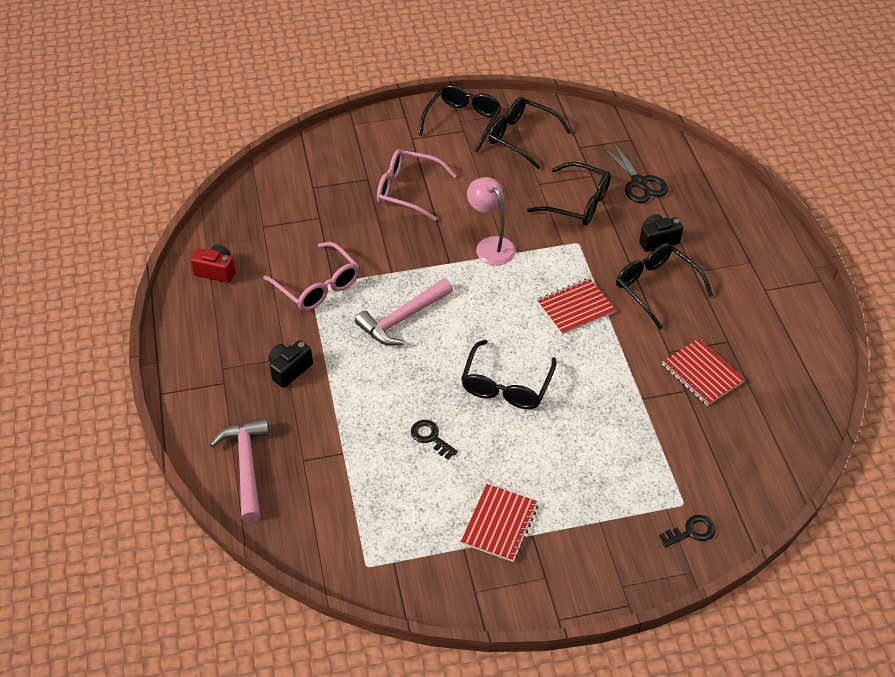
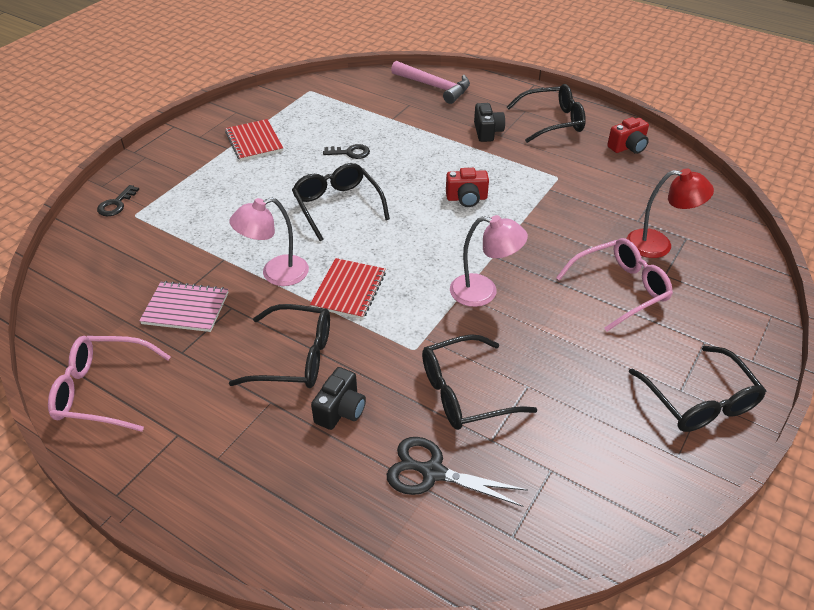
camera: 135 degrees right, 5 degrees down
(318, 286) = (554, 180): pink glasses -> pink glasses (103, 390)
(337, 195) = (658, 245): none -> red lamp
(402, 318) = (466, 198): pink hammer -> red camera
(521, 137) = (621, 431): black glasses -> black glasses (552, 121)
(614, 356) = (276, 274): none -> pink lamp
(702, 373) = (185, 308): red notebook -> pink notebook

